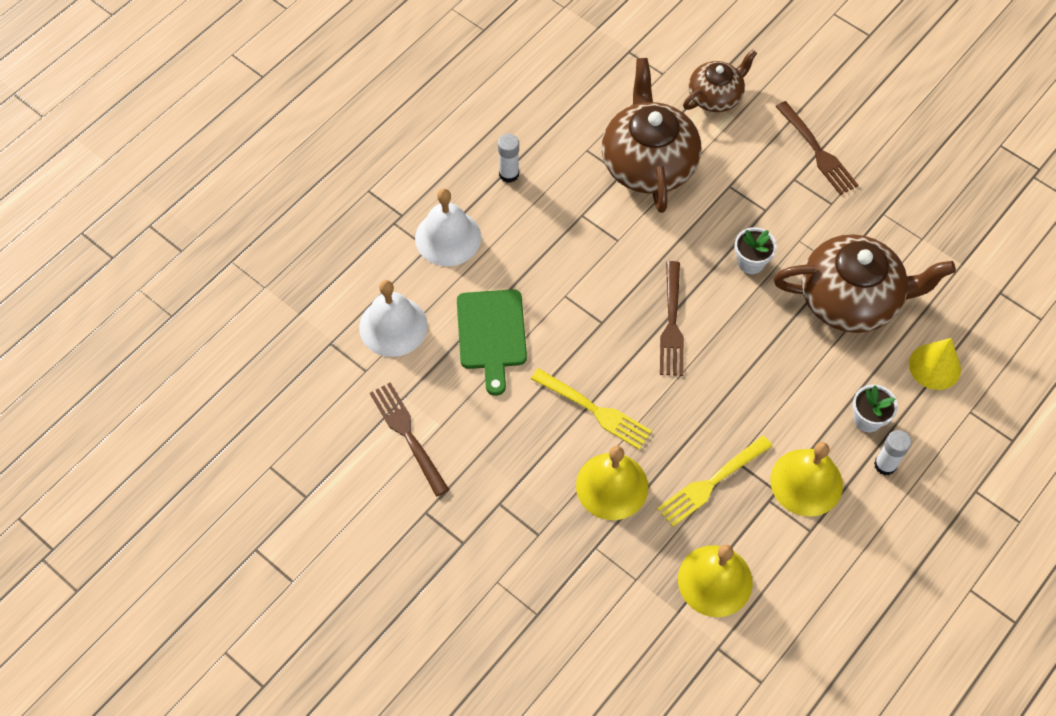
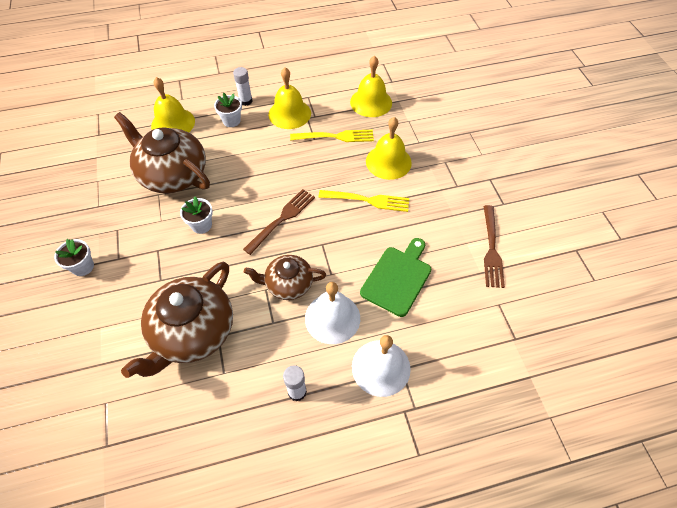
camera: 145 degrees left, 5 degrees down
(393, 326) = (462, 324): white bell -> white bell (332, 318)
(594, 410) = (367, 200): yellow fork -> yellow fork turned 120 degrees clockwise
(715, 96) = (93, 354): brown teapot -> brown teapot (288, 284)
(817, 151) = (83, 267): brown fork -> white flower pot
(934, 366) = (173, 123): yellow cone -> yellow bell

